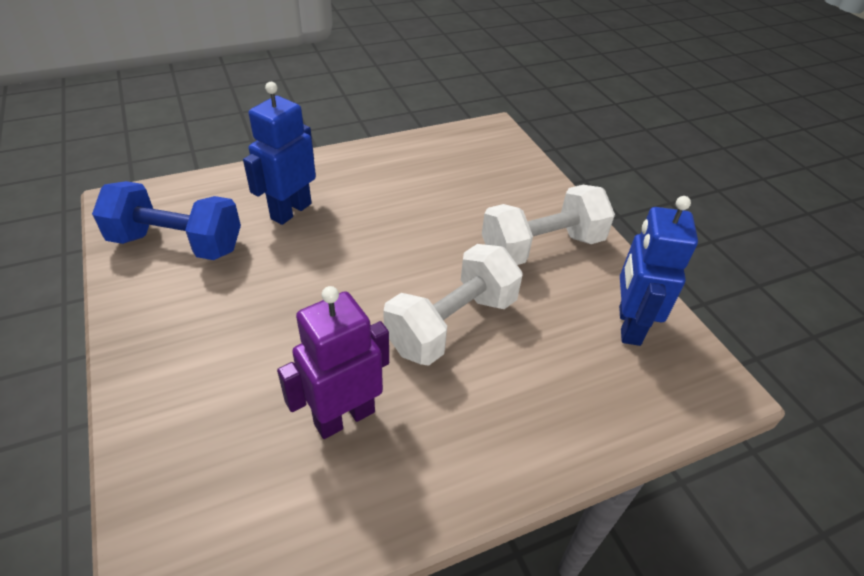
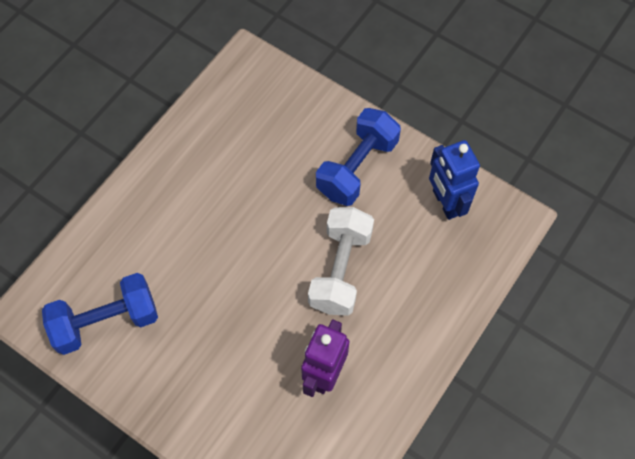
camera: 30 degrees left, 20 degrees up
(291, 211) = (160, 242): blue robot -> none
(542, 247) = (357, 168): white dumbbell -> blue dumbbell

